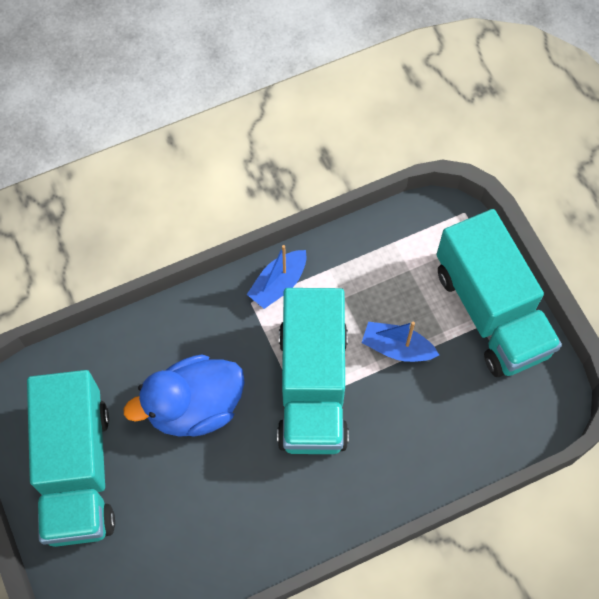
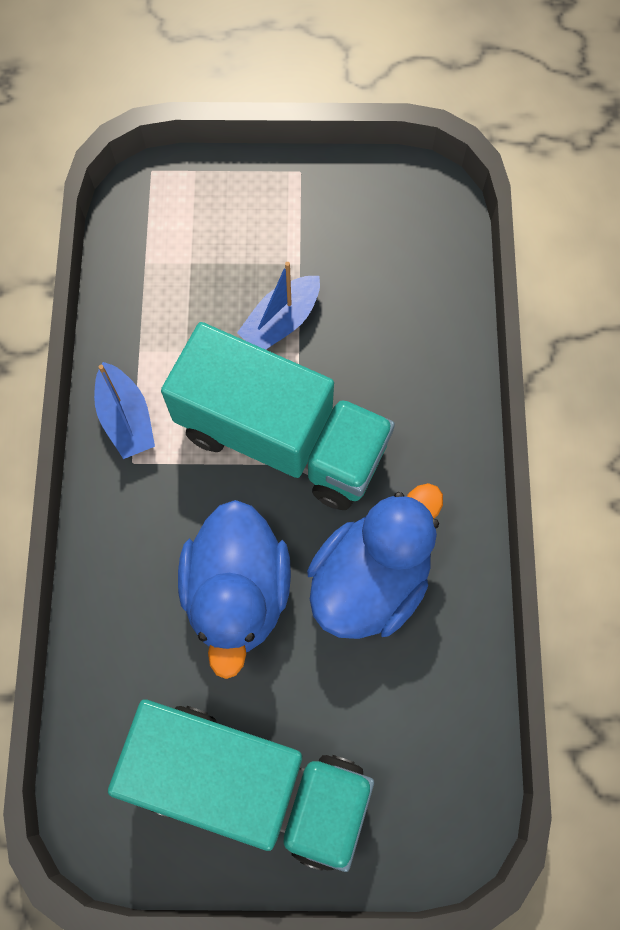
camera: 65 degrees left, 5 degrees up
(241, 488) = (370, 579): none -> blue duck
(490, 311) = (289, 202): turquoise truck -> none

